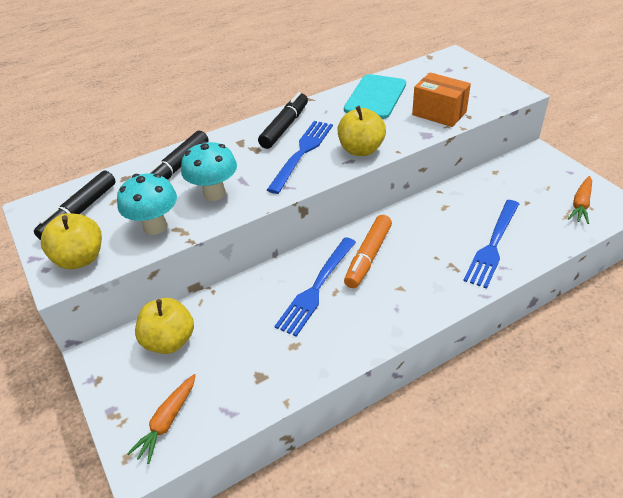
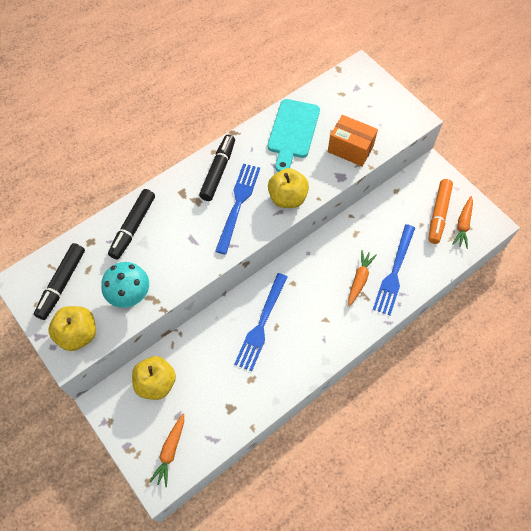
camera: 10 degrees left, 20 degrees up
(214, 193) = (172, 256): turquoise mushroom -> none
(368, 256) = (298, 290): orange marker -> orange marker (438, 214)
(447, 250) = (359, 280): none -> orange carrot

